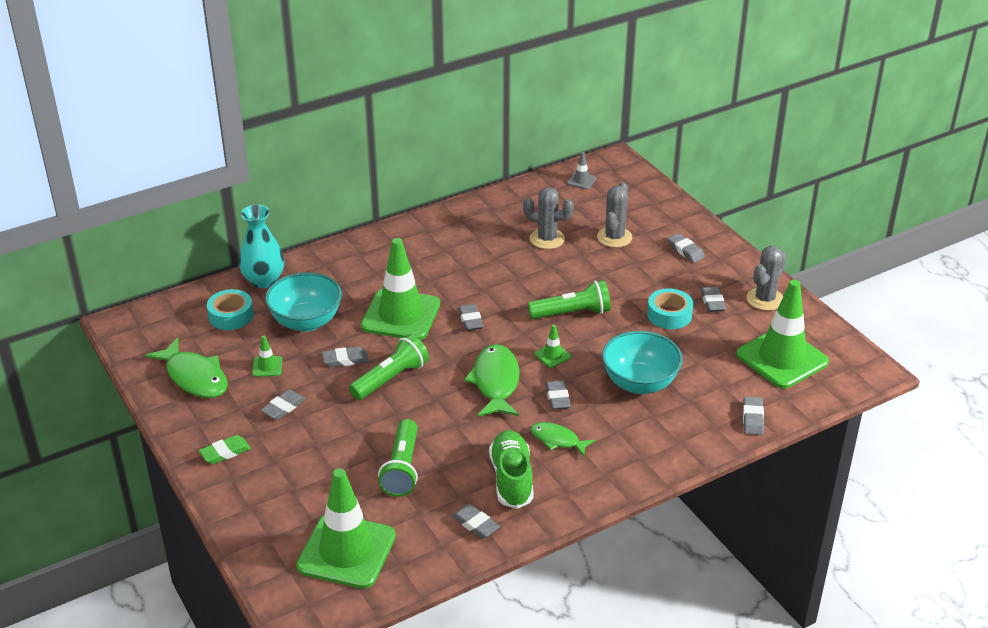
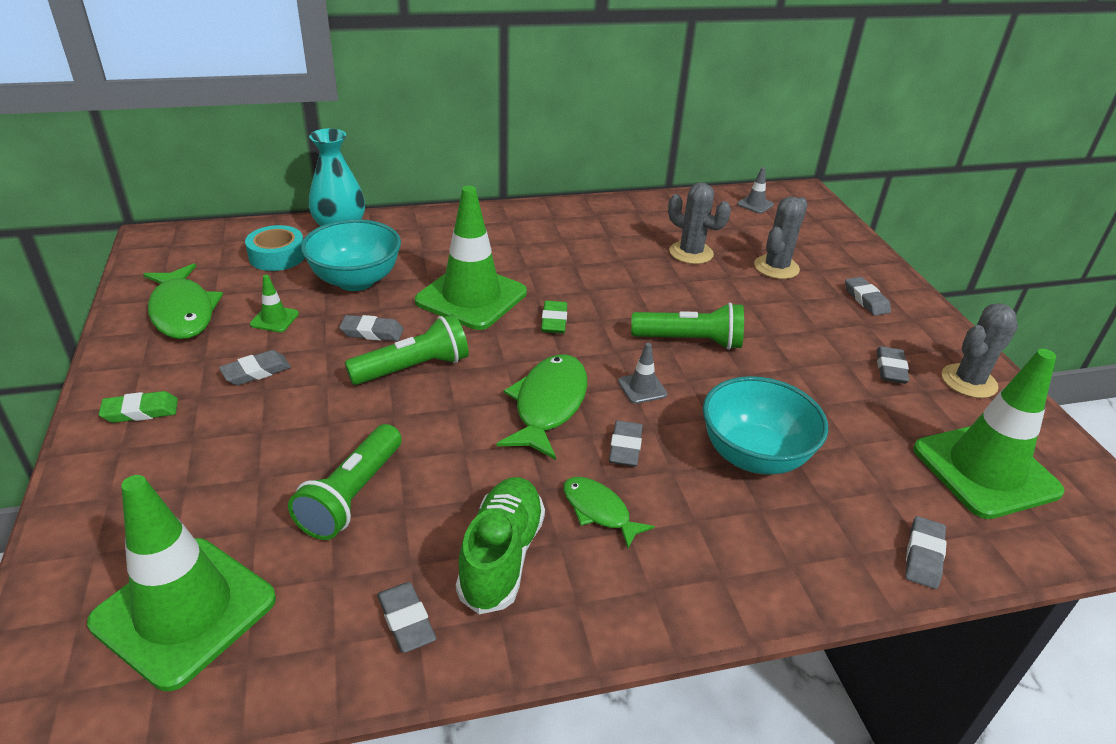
camera: 15 degrees right, 0 degrees up
(470, 320) = (554, 321): grey eraser -> green eraser
(552, 355) = (642, 388): green traffic cone -> grey traffic cone
(669, 315) = (824, 372): turquoise tape -> none

